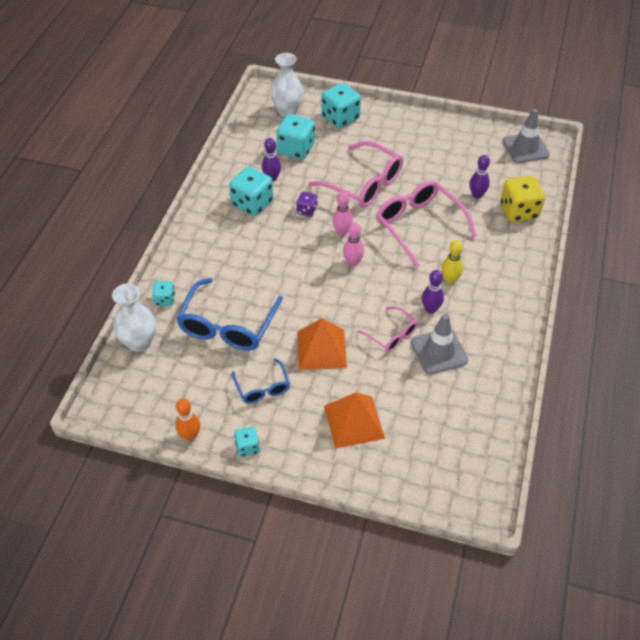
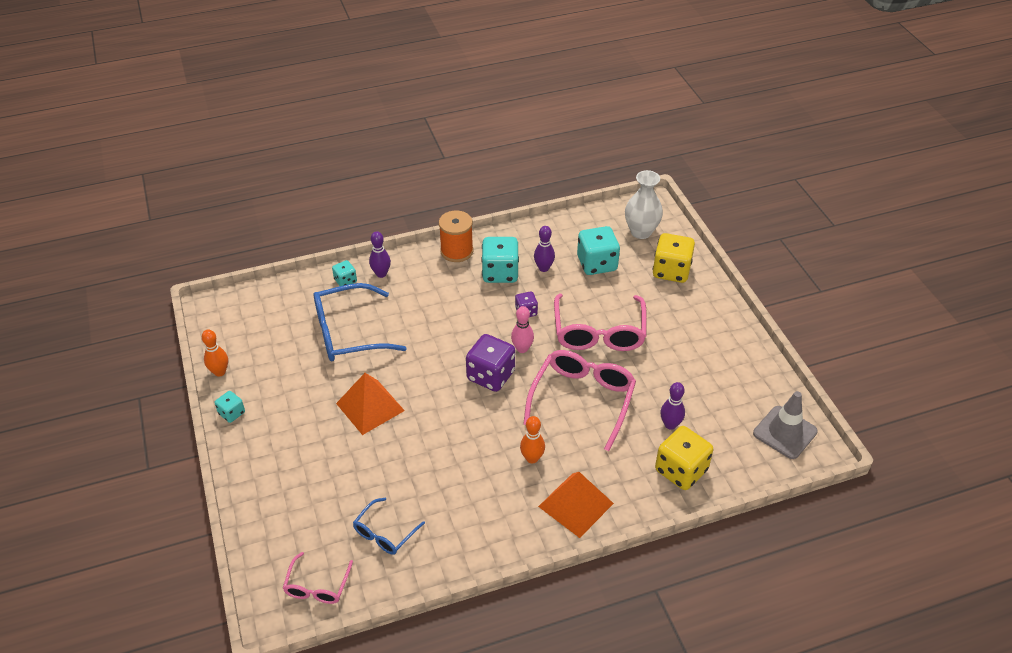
camera: 55 degrees right, 5 degrees down
(139, 342) = (290, 291): white vase -> none
(202, 216) = (457, 251): none -> orange spool
(262, 387) = (299, 390): blue glasses -> blue glasses (385, 533)
(340, 118) = (671, 271): turquoise dice -> yellow dice
(353, 262) = (490, 375): pink bowling pin -> purple dice
(354, 421) = (305, 470): orange pyramid -> orange pyramid (575, 504)
(391, 335) = (425, 447): pink glasses -> pink glasses (317, 586)
(430, 309) = (481, 461): purple bowling pin -> purple bowling pin (381, 274)
(439, 351) = (433, 493): grey traffic cone -> none
(450, 279) = (532, 458): yellow bowling pin -> orange bowling pin

